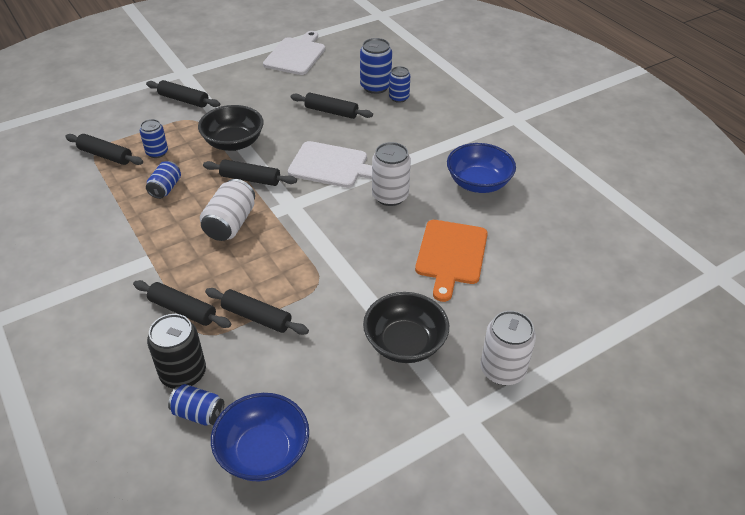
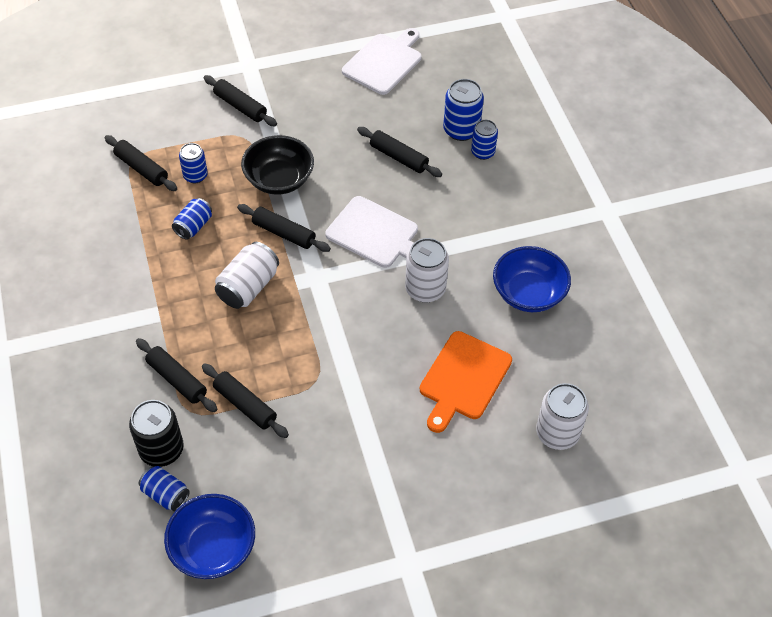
camera: 15 degrees right, 10 degrees up
(405, 343) = (379, 470): black bowl -> none
(502, 370) = (464, 523): white can -> white can (557, 433)

